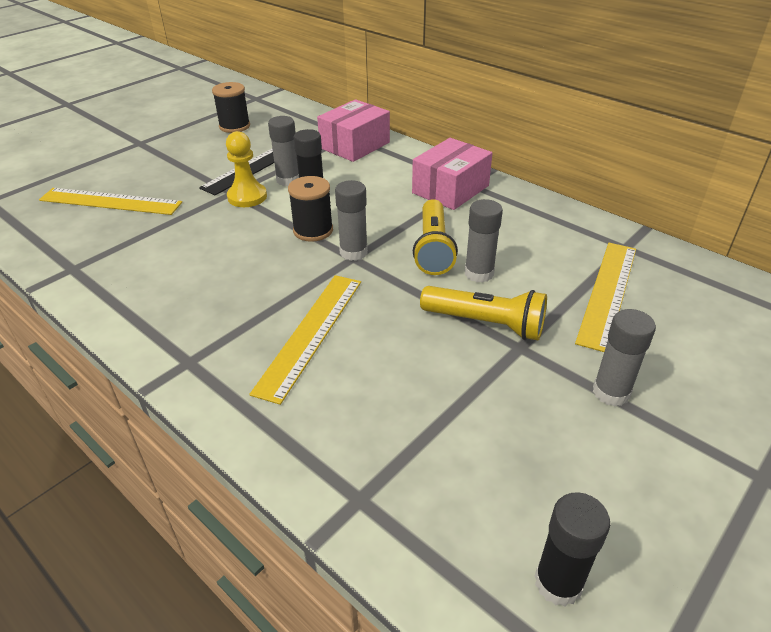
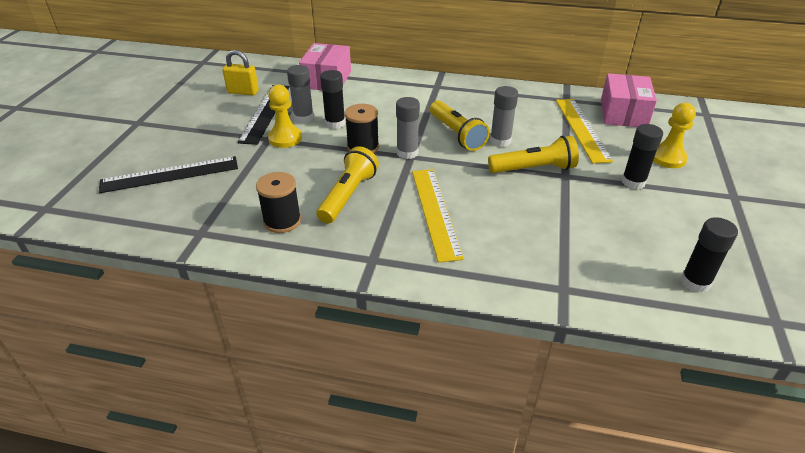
camera: 30 degrees left, 0 degrees up
(110, 201) = (170, 174): yellow ruler -> black ruler
(234, 126) = (210, 88): black spool -> black spool (282, 221)
(241, 279) = (348, 195): none -> yellow flashlight
(260, 137) = (243, 92): none -> yellow padlock
(450, 189) = (428, 93): pink box -> pink box (623, 113)
(611, 392) = (633, 182): grey glue stick -> black glue stick
(703, 377) = (667, 158): none -> yellow pawn

